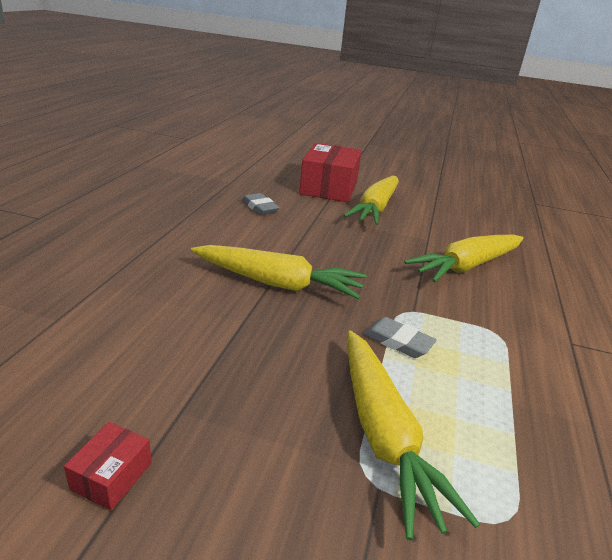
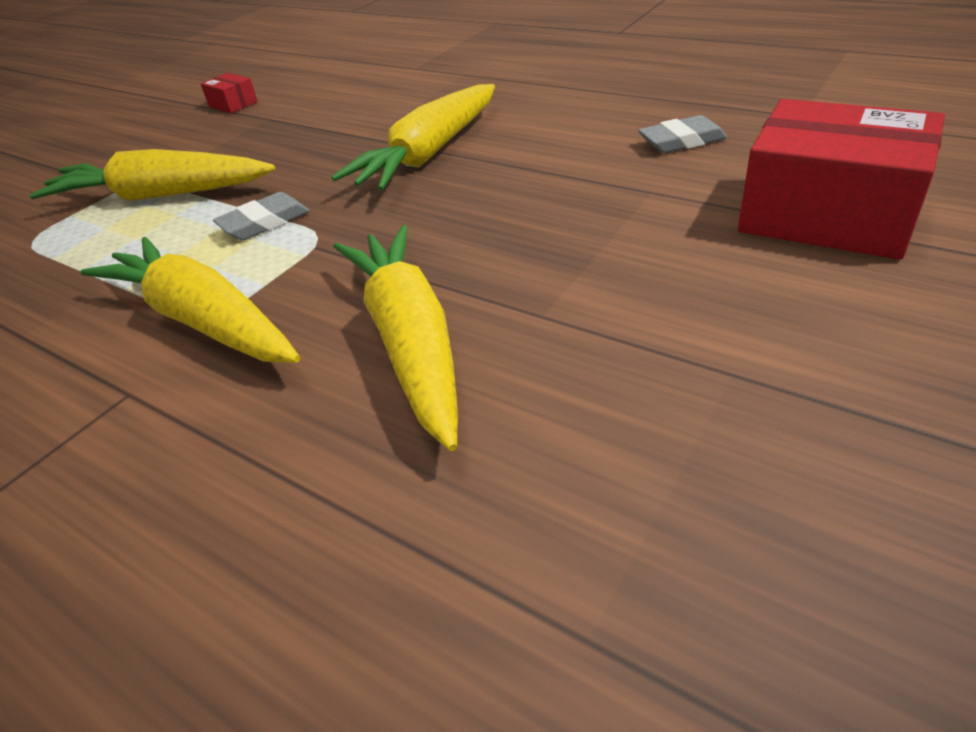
camera: 115 degrees right, 10 degrees up
(375, 208) = (710, 266): yellow carrot -> yellow carrot (203, 320)

